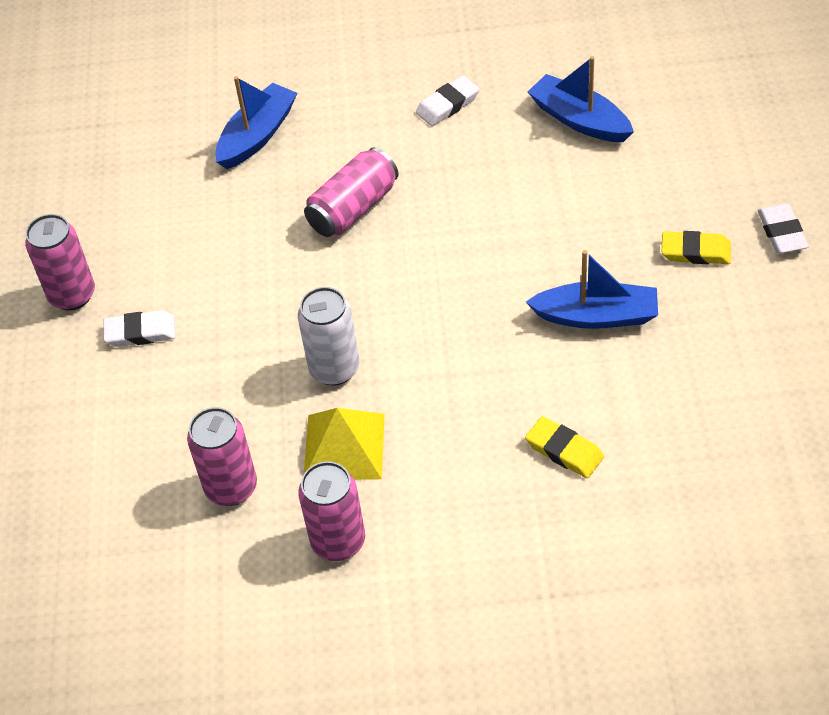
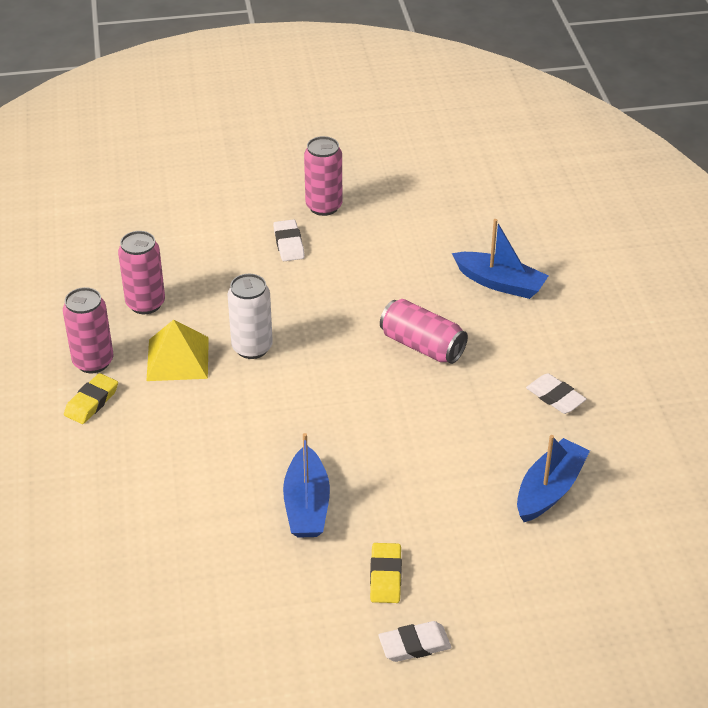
camera: 80 degrees right, 10 degrees down
(564, 451) = (164, 486): yellow eraser -> yellow eraser (91, 402)

